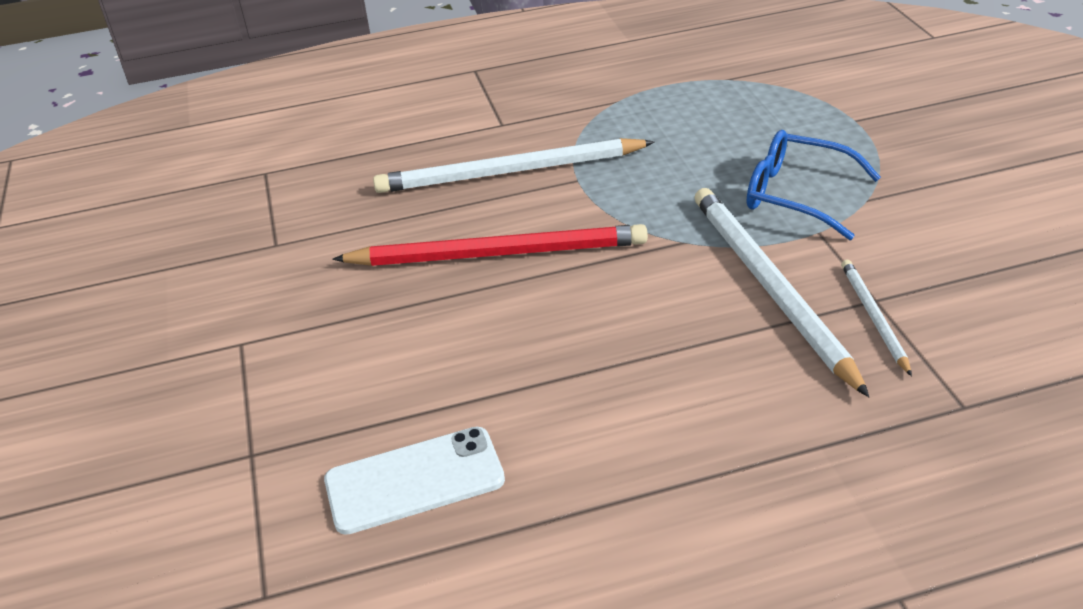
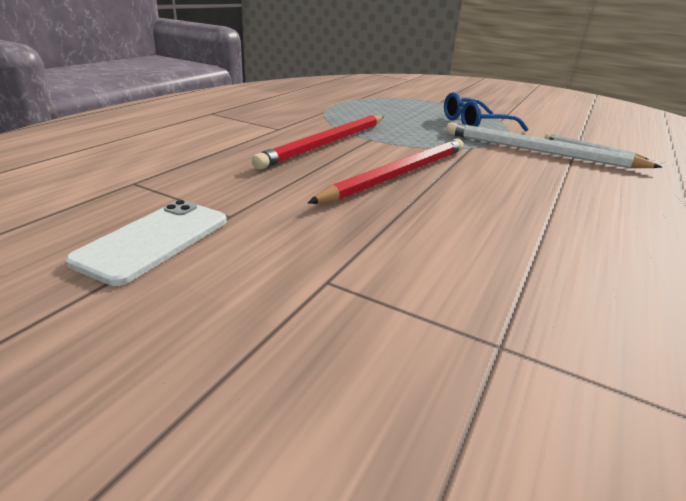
camera: 50 degrees left, 10 degrees down
(414, 480) = (618, 292): white phone -> white phone (154, 240)
(509, 172) = (327, 144): white pencil -> red pencil

